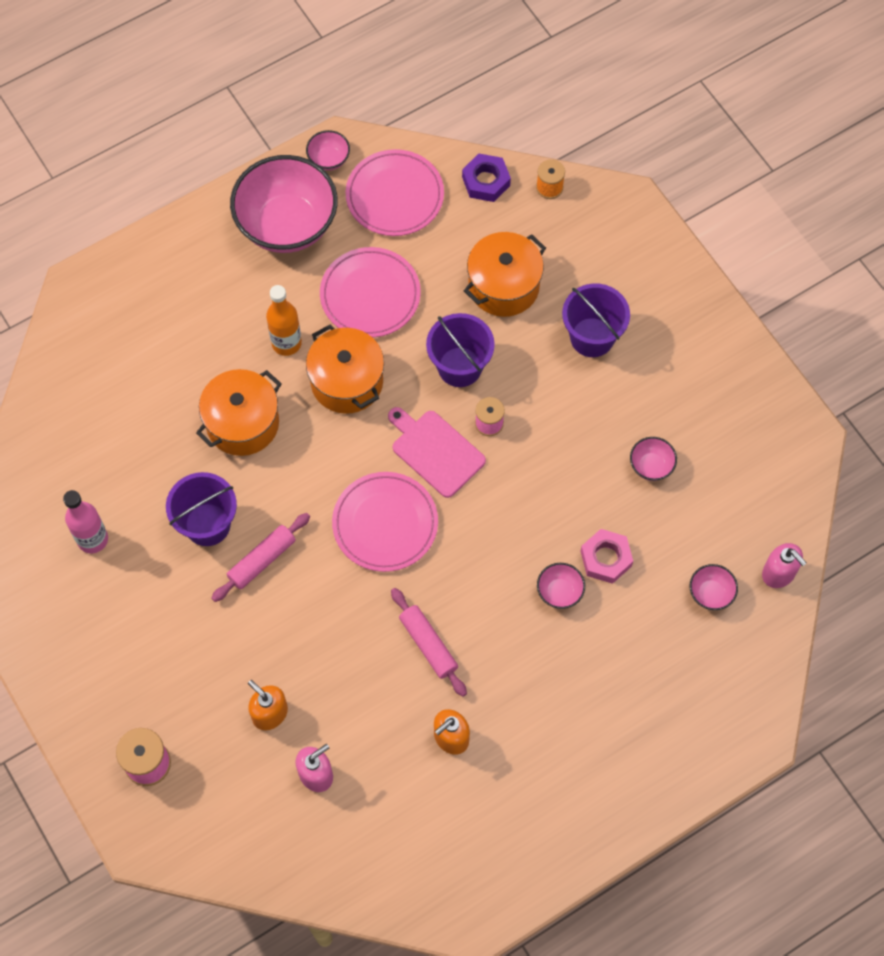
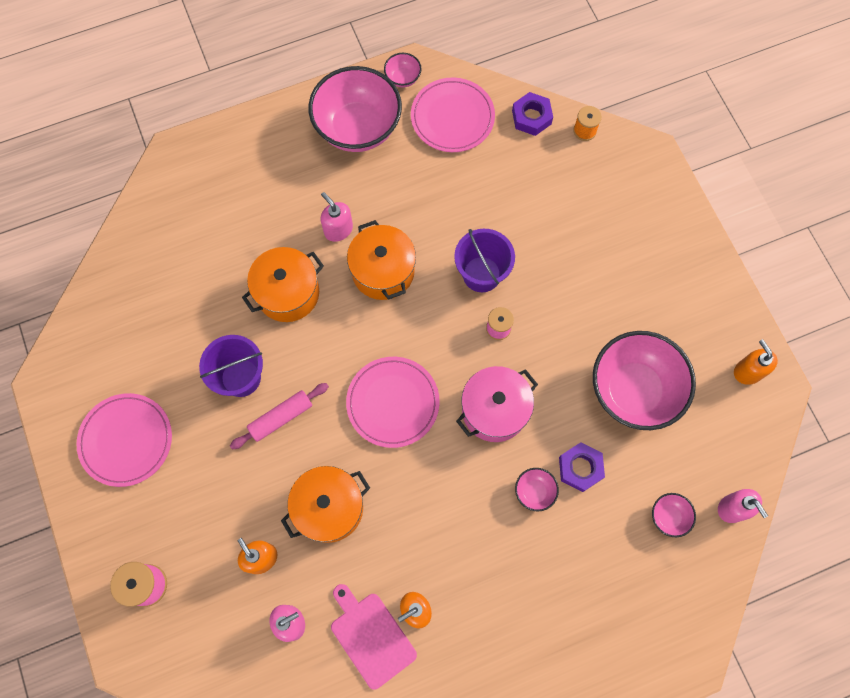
camera: 10 degrees right, 5 degrees up
(92, 539) = (141, 374): pink bottle -> none
(286, 343) = (338, 229): orange bottle -> pink soap dispenser
(370, 295) = (416, 199): pink plate -> pink plate (126, 440)
(428, 645) = (410, 520): pink rolling pin -> none
(435, 451) = (447, 345): pink cutting board -> pink cutting board (371, 637)
(500, 512) = (494, 410): none -> pink pot
(504, 286) = (531, 210): orange pot -> orange pot (329, 508)
(592, 337) = (600, 267): purple bucket -> none
(606, 559) = (580, 468): pink nut -> purple nut
(651, 466) = (633, 390): pink bowl -> pink bowl, size x2.37
(774, 425) = (748, 371): none -> orange soap dispenser

